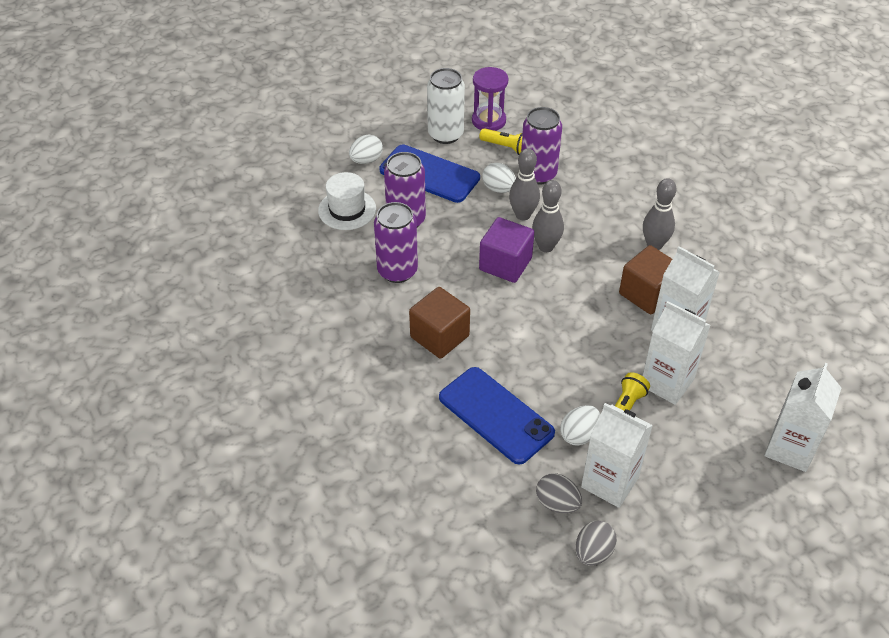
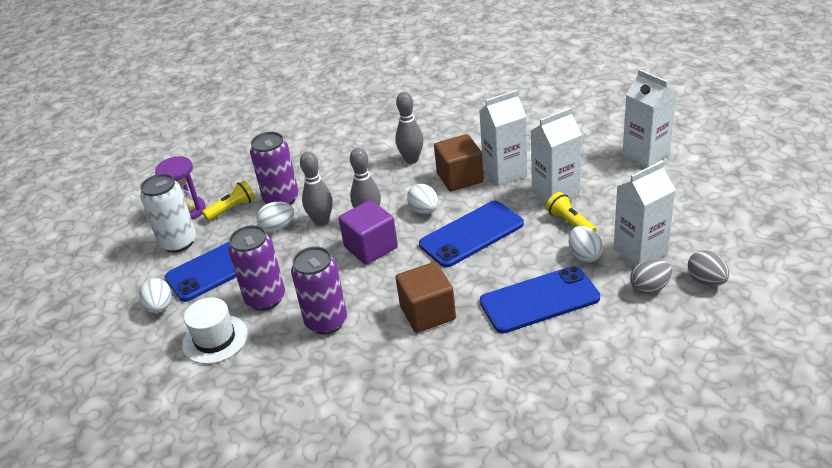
camera: 60 degrees left, 10 degrees down
(563, 333) = (471, 234): none -> blue phone
(579, 284) = (424, 210): none -> white egg

